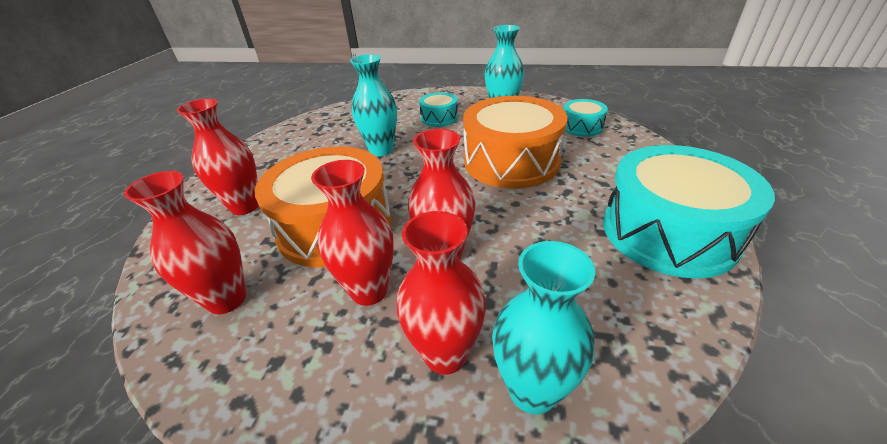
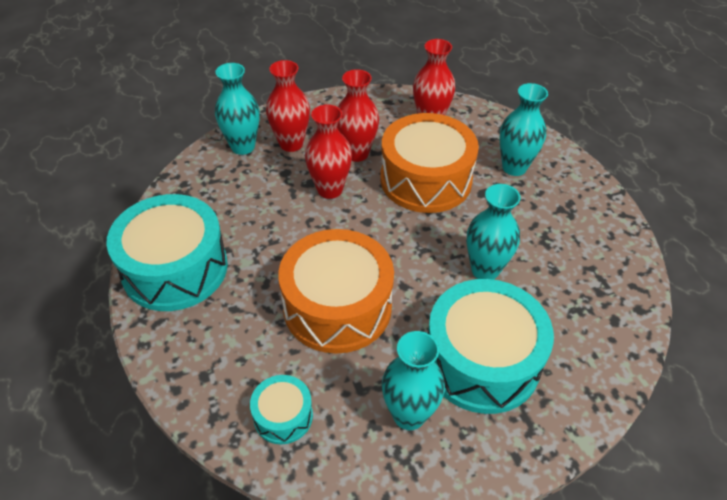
camera: 145 degrees right, 10 degrees up
(245, 206) = (514, 167): red vase -> turquoise vase
(439, 118) = (481, 360): turquoise drum -> turquoise drum, size x2.08

